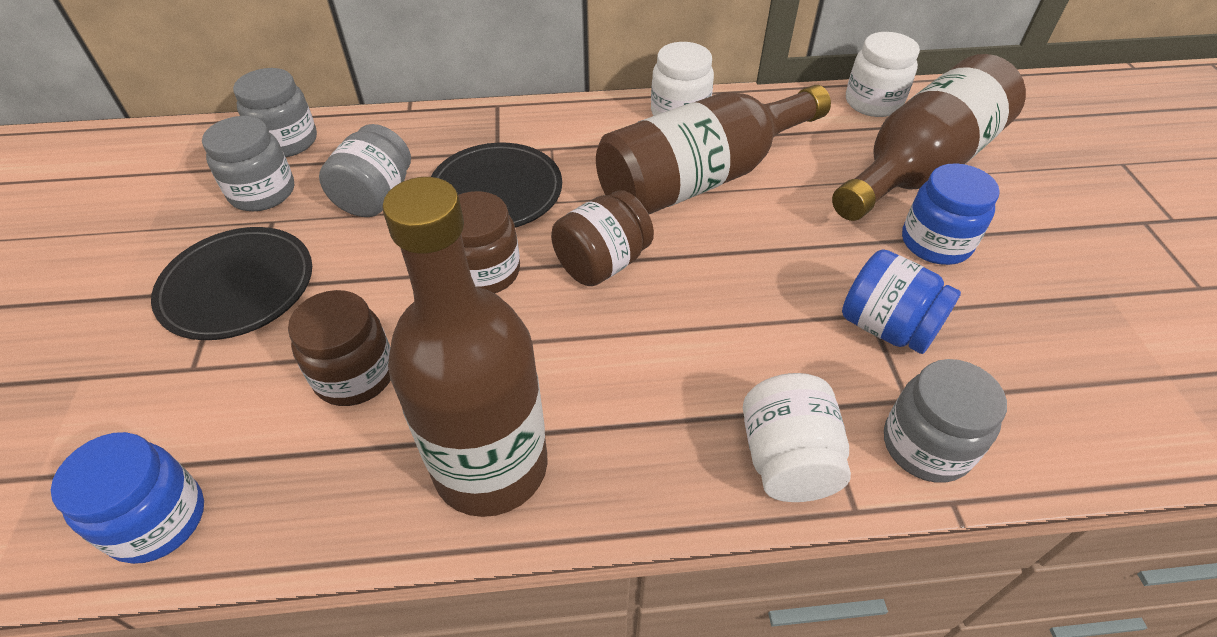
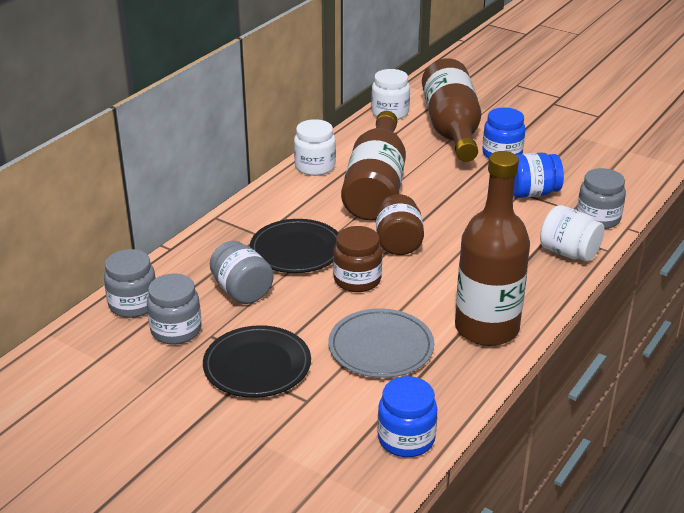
camera: 50 degrees left, 15 degrees down
(355, 375) = (381, 347): brown jar -> grey plate

